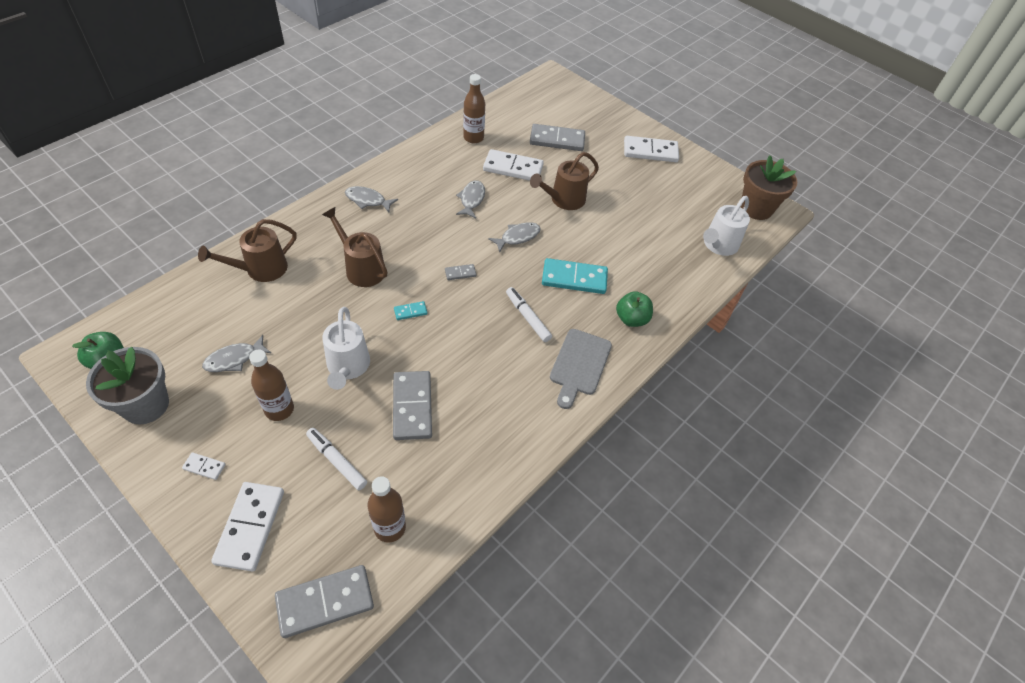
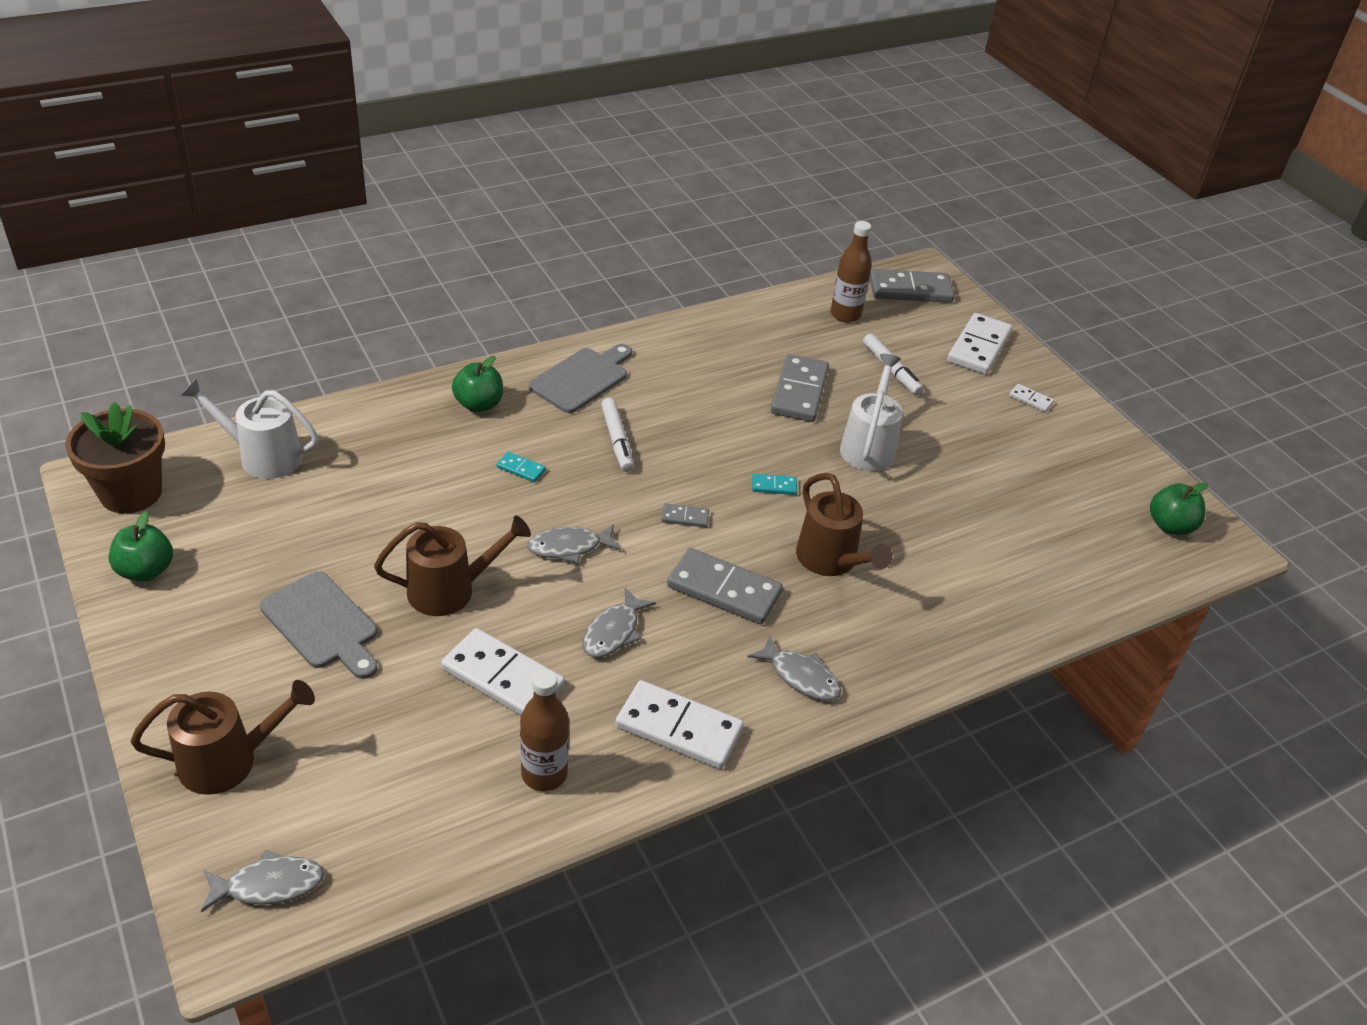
camera: 160 degrees left, 10 degrees down
(145, 405) = (1109, 468): grey flower pot -> none
(234, 359) = (1011, 489): grey fish -> grey fish (269, 885)
(260, 269) = (985, 597): brown watering can -> brown watering can (229, 760)
(279, 409) = (953, 426): brown bottle -> none
(557, 140) = (370, 723): grey domino -> grey domino (724, 590)
(574, 278) = (521, 469): turquoise domino -> turquoise domino, size x0.46
(609, 171) = (322, 624): none -> grey cutting board
(650, 151) = (202, 646): white domino -> white domino (679, 728)
(707, 175) = (146, 570): none -> green apple
(718, 245) = (262, 456): white watering can -> white watering can turned 135 degrees counterclockwise

